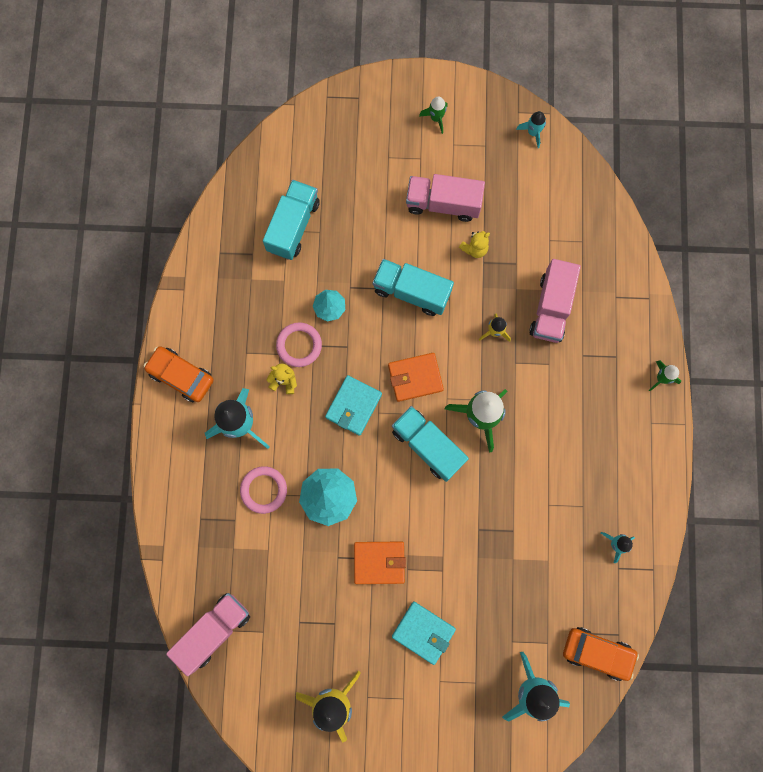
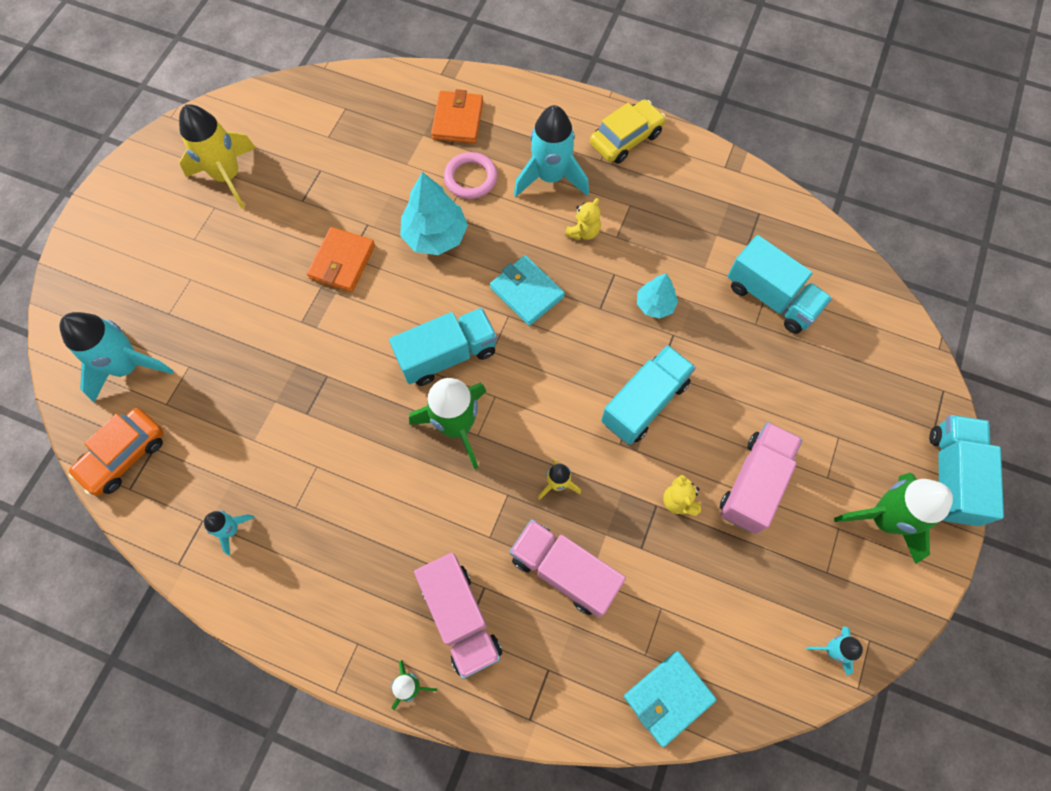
camera: 110 degrees right, 10 degrees down
(181, 376) = (626, 138): orange car -> yellow car
(214, 631) = (351, 97): pink truck -> pink truck (460, 617)
(299, 345) = (619, 259): pink ring -> none
(389, 82) = (951, 476): none -> turquoise truck
(415, 377) = (534, 369): orange wallet -> orange wallet (458, 120)
(423, 632) = (248, 280): turquoise wallet -> turquoise wallet (668, 697)
(436, 118) = (883, 519): green rocket -> green rocket, size x2.00

